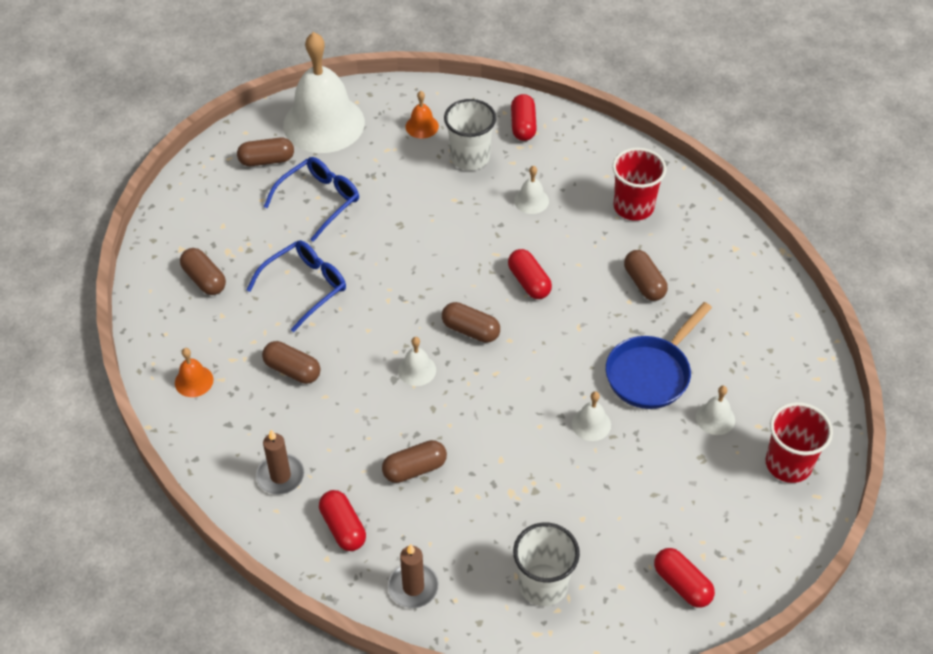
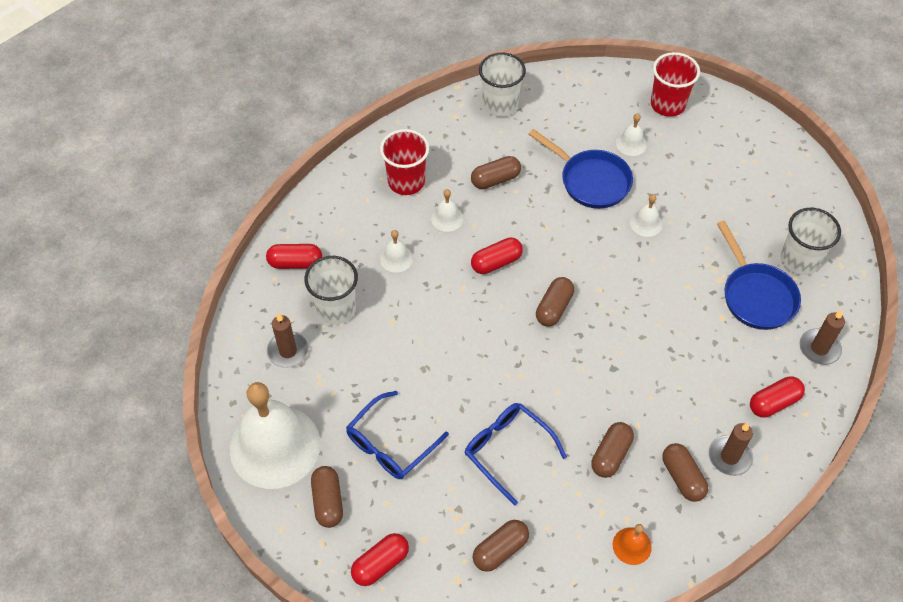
camera: 90 degrees left, 5 degrees up
(319, 201) = (390, 444): blue glasses -> blue glasses turned 90 degrees counterclockwise
(414, 469) = (707, 349): brown capsule -> brown capsule (682, 477)
(417, 370) = (602, 350): white bell -> white bell (447, 218)
(422, 126) = (288, 351): orange bell -> brown candle
(488, 528) = (756, 296): none -> blue pan
(682, 584) = (781, 175): red capsule -> red capsule (380, 564)
(759, 289) = (500, 105): none -> white cup

